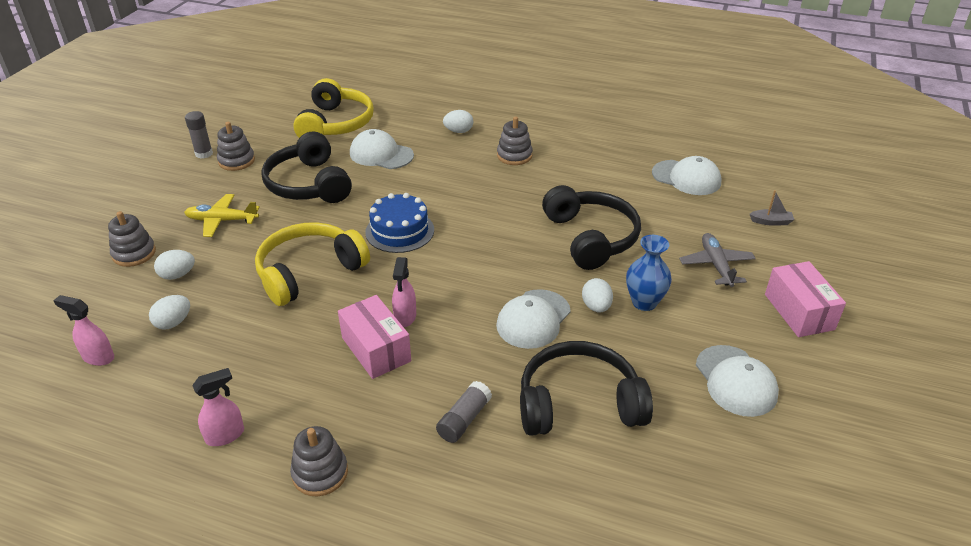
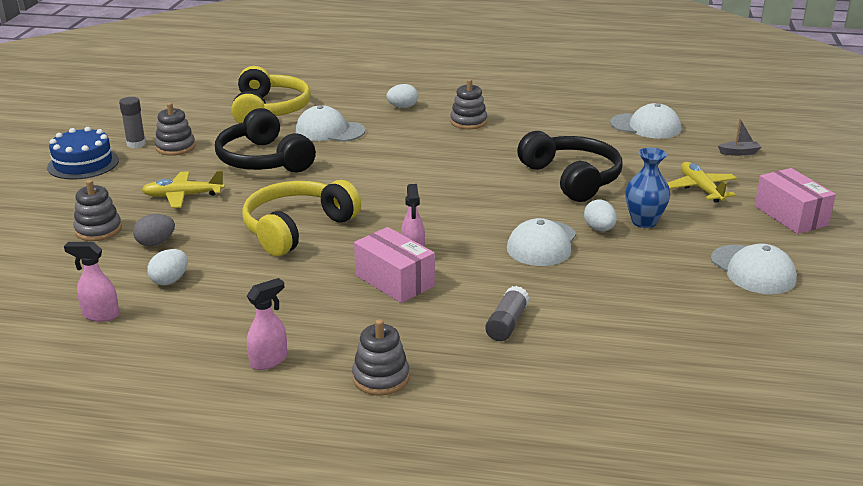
camera: 10 degrees left, 10 degrees down
(177, 275) = (155, 243): white egg -> grey egg
(400, 231) = (377, 189): blue cake -> blue cake (83, 164)
(579, 403) = (613, 301): black headphones -> none
(716, 265) = (700, 189): grey plane -> yellow plane

